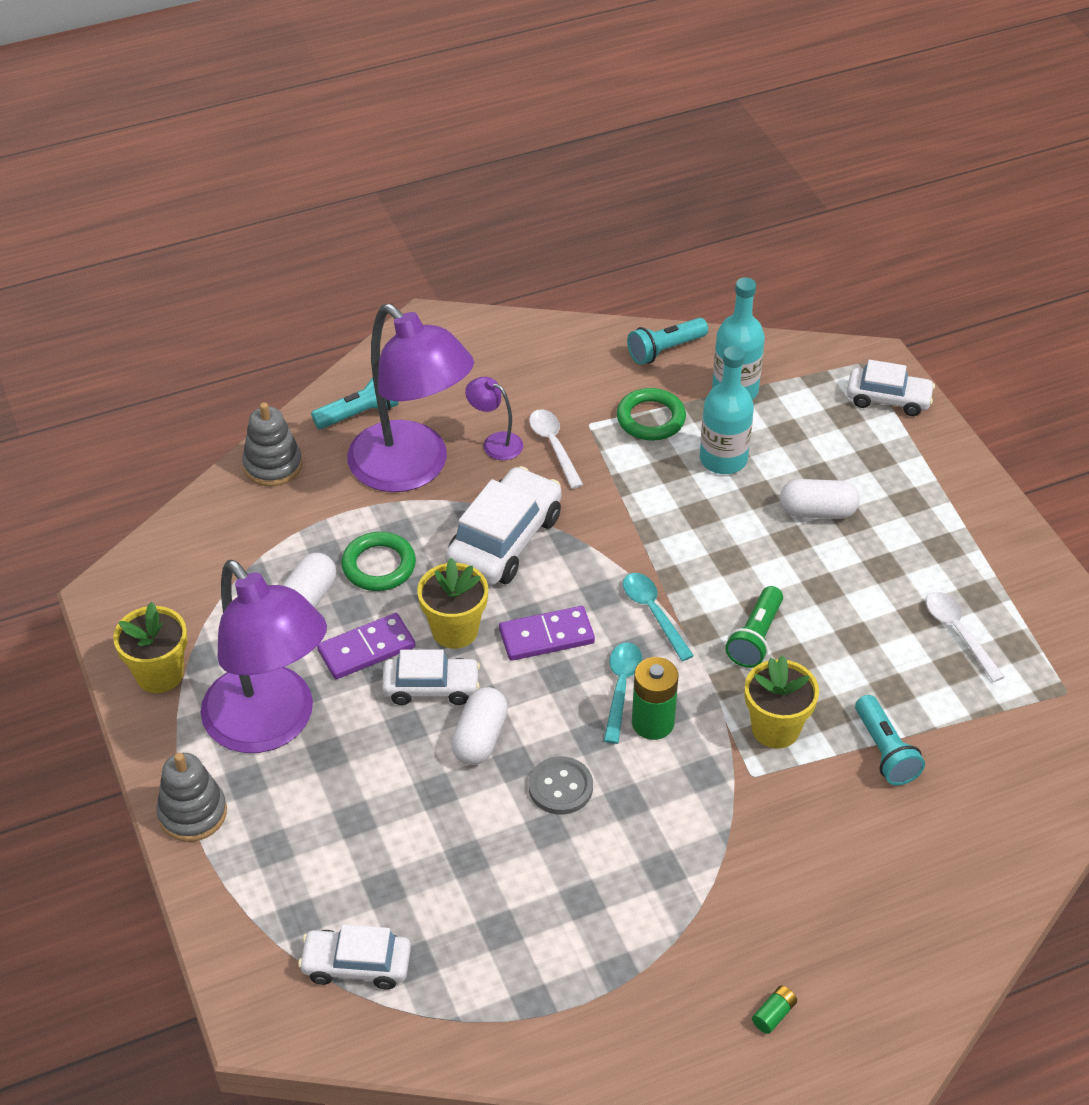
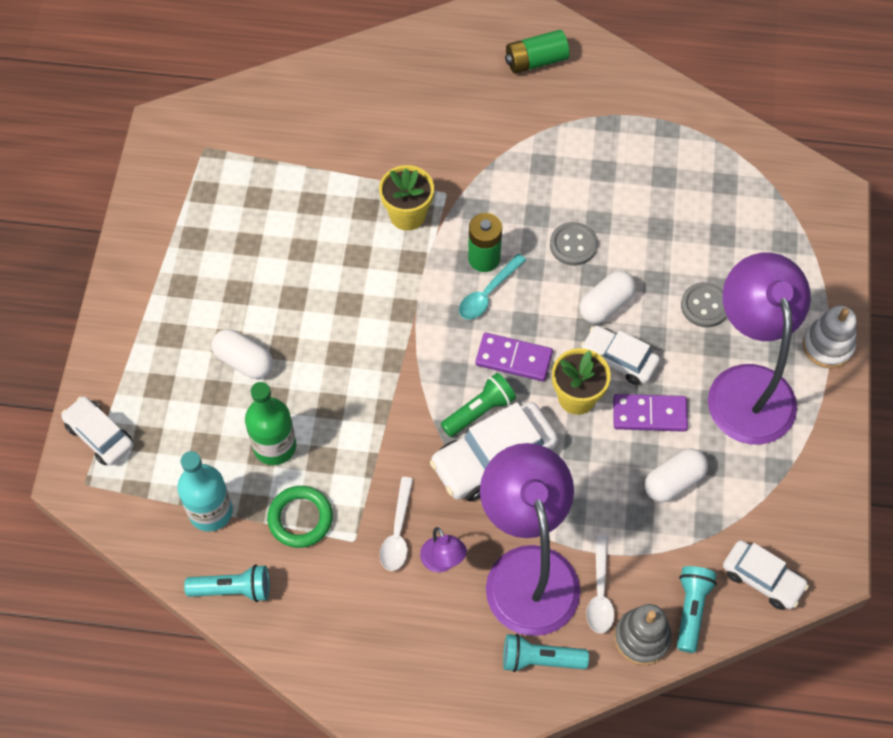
camera: 150 degrees left, 15 degrees up
(159, 674) = (813, 470): yellow flower pot -> none
(193, 813) = (827, 346): grey stacking toy -> white stacking toy
(356, 965) = (761, 197): white car -> white car (762, 579)
(363, 790) = (704, 306): none -> grey button
(379, 565) = (603, 485): green ring -> none
(653, 613) = (426, 339): turquoise spoon -> none
(723, 459) = (274, 446): turquoise bottle -> green bottle
(755, 637) = (370, 284): green flashlight -> green flashlight (479, 411)
(774, 1014) = (536, 61): green battery -> green battery, size x2.02
(885, 751) = (351, 167): turquoise flashlight -> turquoise flashlight (691, 610)
(958, 633) = (233, 219): white spoon -> white spoon (600, 592)

